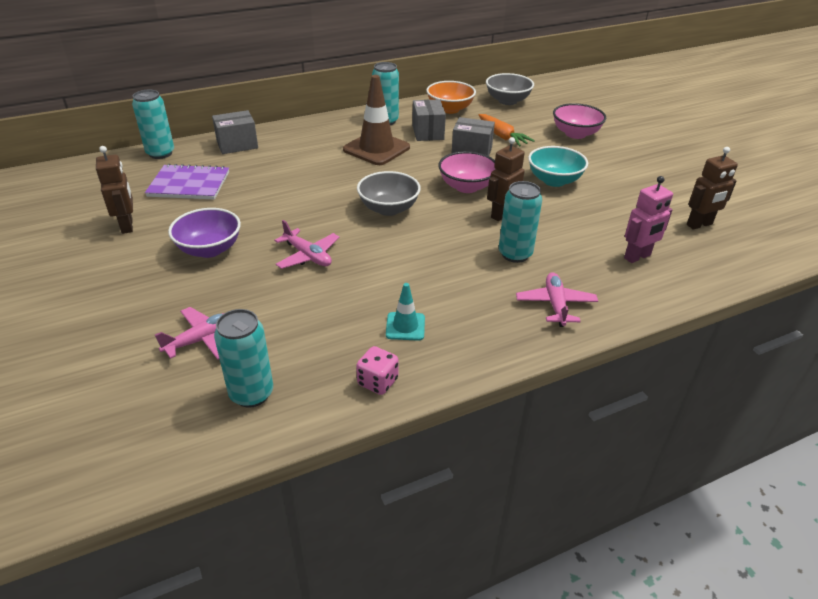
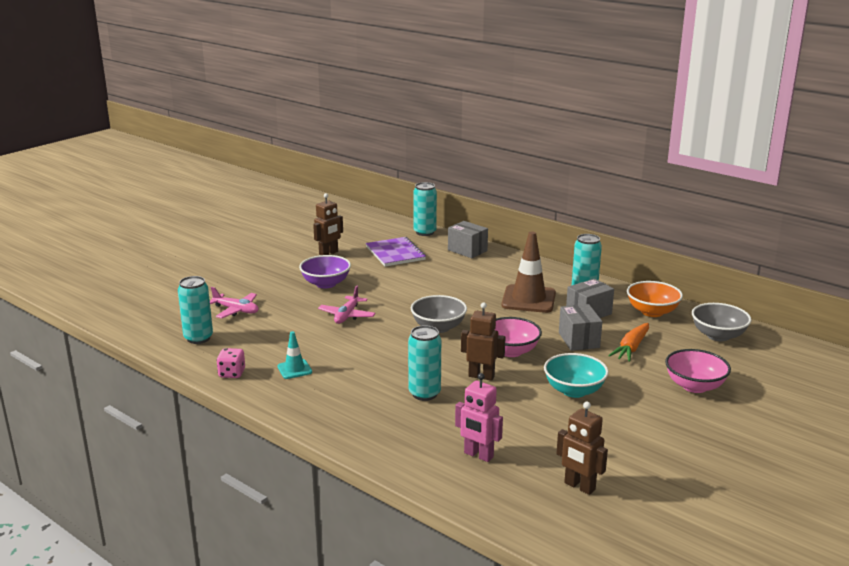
camera: 65 degrees right, 15 degrees down
(555, 304) = (368, 424): pink plane -> none

